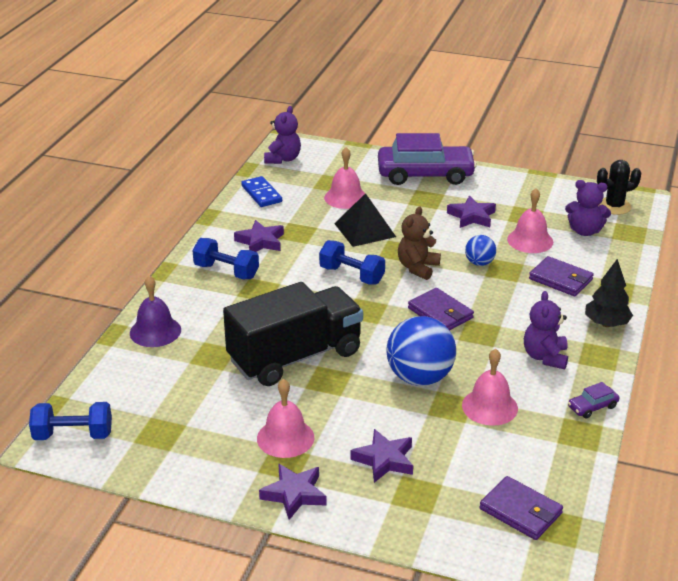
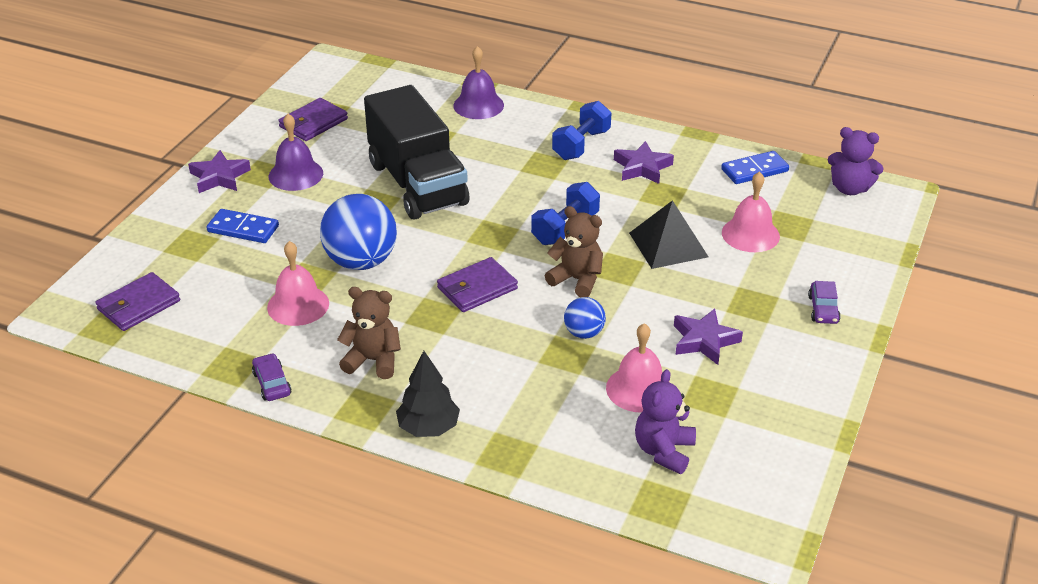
camera: 95 degrees right, 5 degrees up
(73, 435) = (337, 71): blue dumbbell -> none
(285, 438) = (295, 174): pink bell -> purple bell
(384, 460) = (243, 229): purple star -> blue domino
(425, 174) = (823, 309): purple car -> purple car, size x0.40
(545, 357) = (373, 360): purple teddy bear -> brown teddy bear
(561, 279) = (537, 403): purple wallet -> purple wallet (313, 123)
(614, 206) = (741, 501): black cactus -> none

